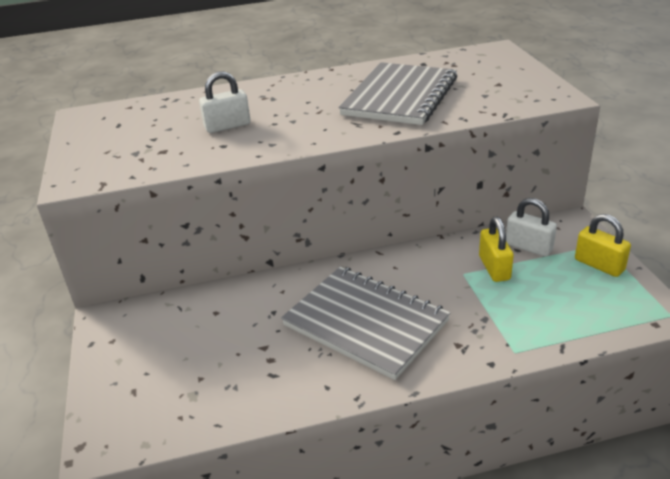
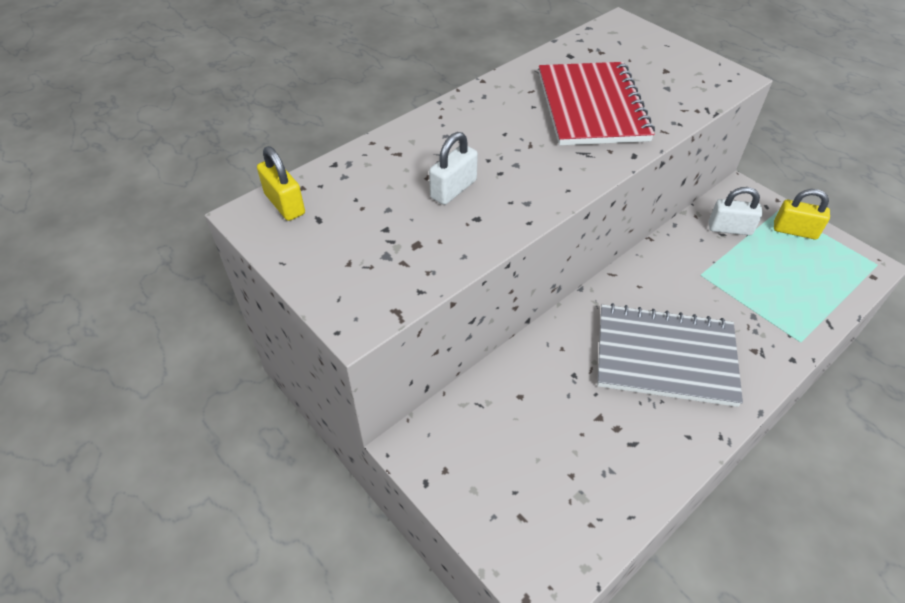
camera: 30 degrees left, 15 degrees up
(400, 97) = (592, 106): grey notebook -> red notebook
(494, 268) = (720, 260): yellow padlock -> yellow padlock (285, 204)

